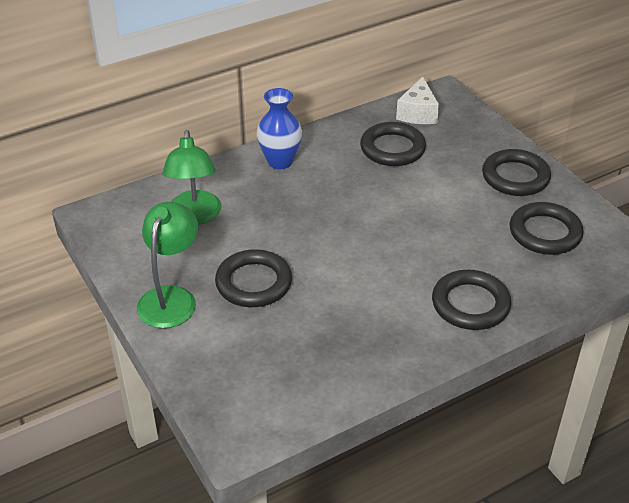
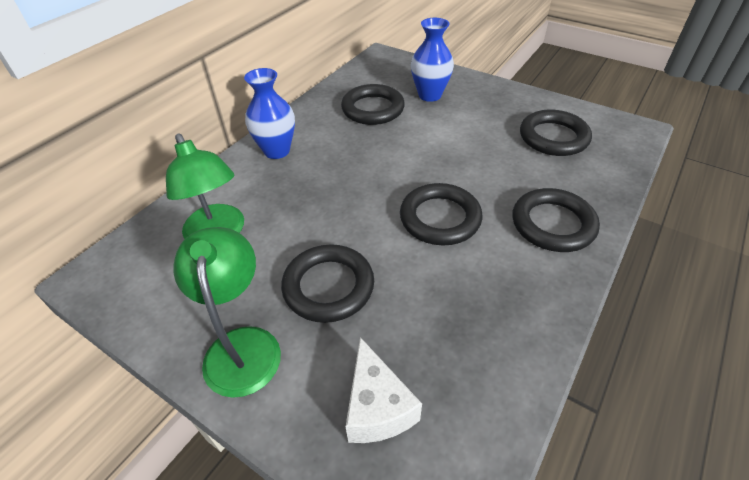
camera: 25 degrees left, 5 degrees up
(418, 113) = (372, 75): white cheese -> white cheese (377, 407)
(459, 152) = (430, 95): none -> blue vase
(515, 177) = (490, 101): black ring -> black ring (440, 218)

